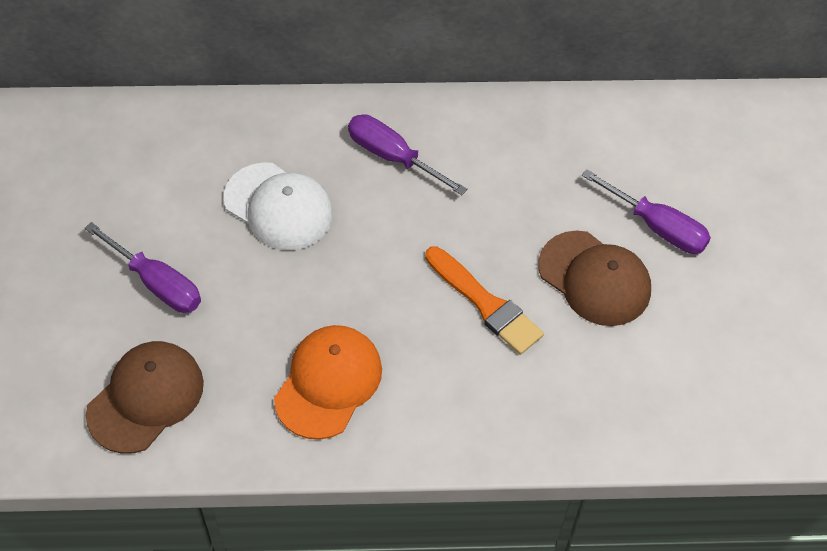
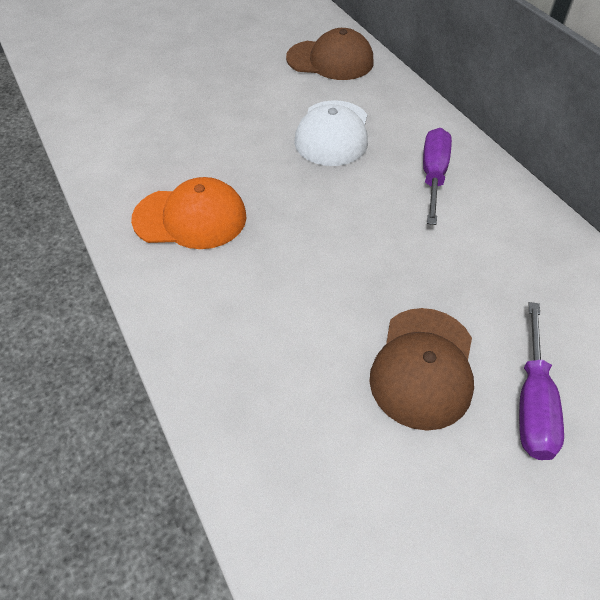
camera: 65 degrees right, 5 degrees down
(146, 398) = (128, 132): brown cap -> brown cap (330, 60)
(156, 283) = (225, 102): purple screwdriver -> none
(485, 304) = (332, 290): orange brush -> none

